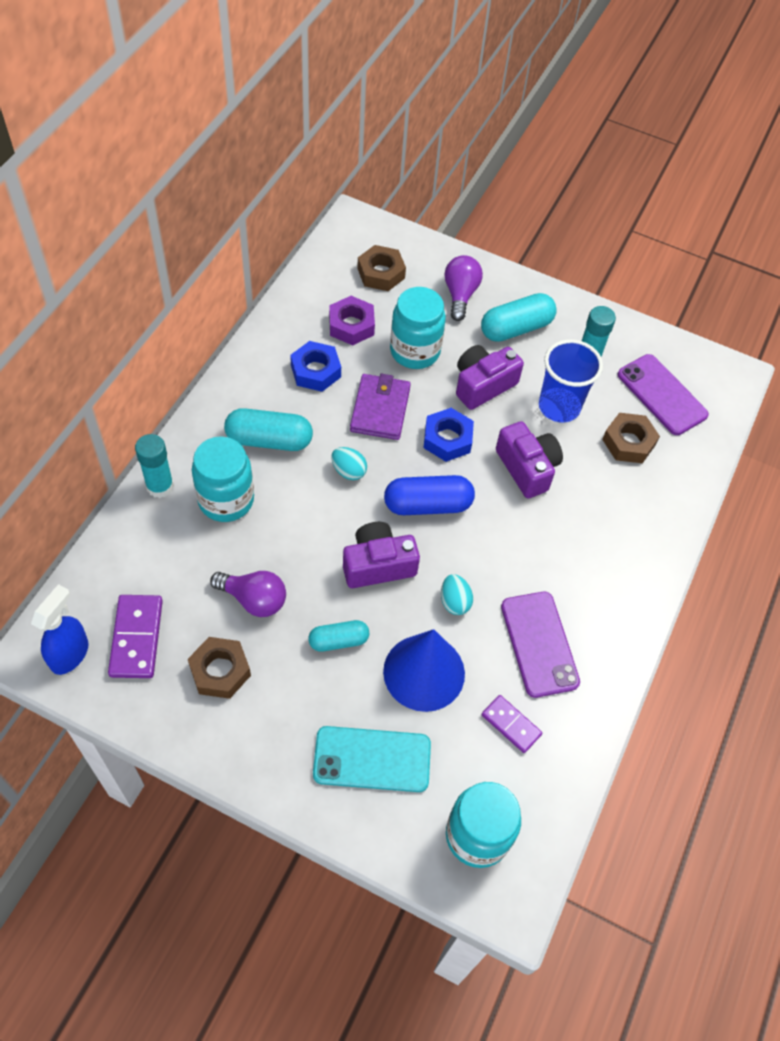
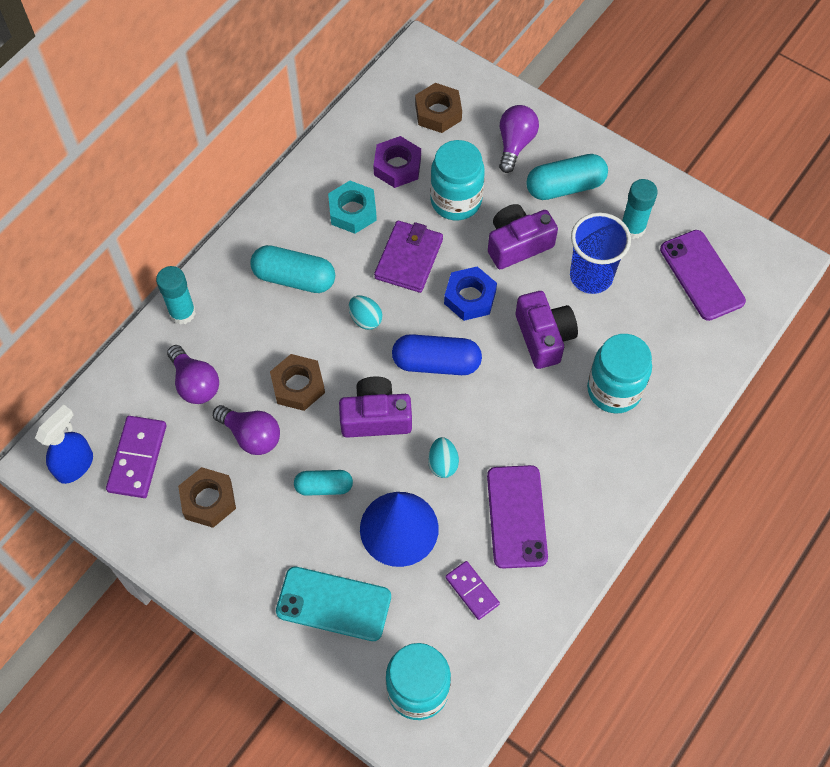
camera: 15 degrees right, 5 degrees up
(185, 554) = (195, 383): none -> purple light bulb
(226, 500) = (242, 334): turquoise jar -> turquoise jar (614, 390)
(315, 371) = (352, 211): blue nut -> turquoise nut
(628, 442) = (654, 322): brown nut -> brown nut (298, 386)

